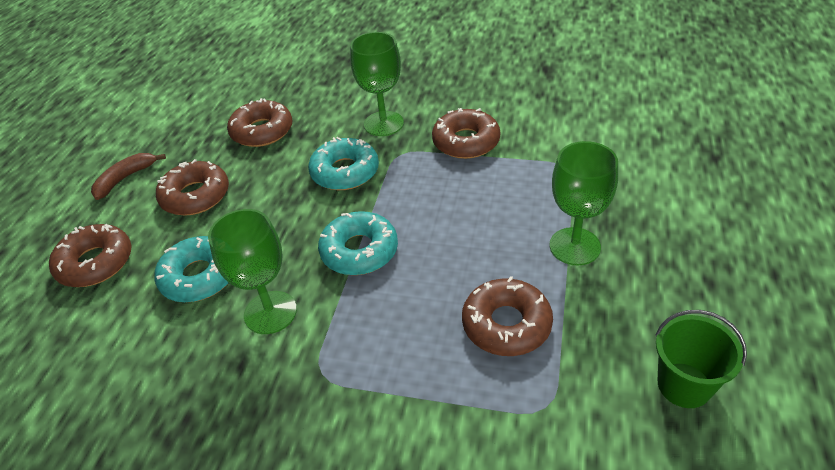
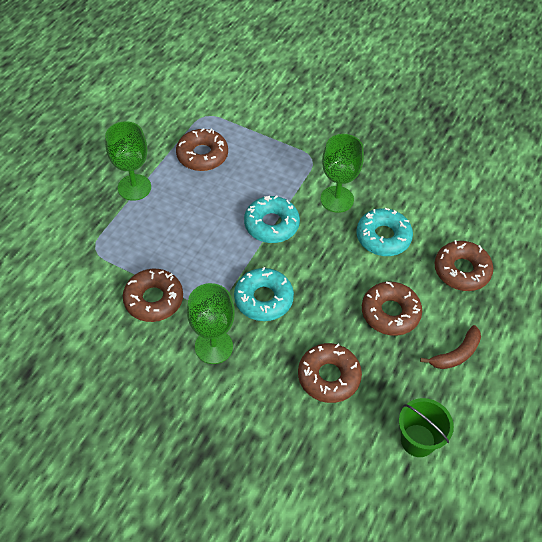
camera: 170 degrees left, 10 degrees up
(684, 385) = (135, 107): green bucket -> green bucket (417, 440)

